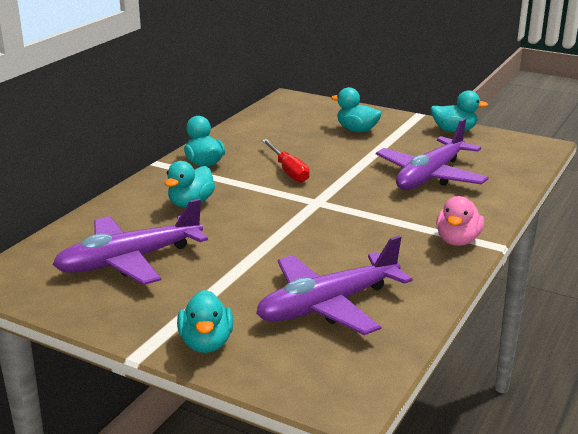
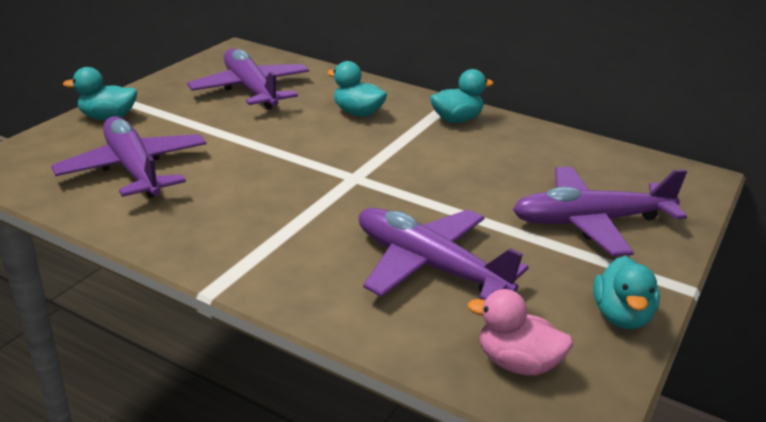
camera: 90 degrees right, 5 degrees up
(288, 171) = (440, 165): red screwdriver -> none
(357, 130) = (590, 222): turquoise duck -> purple plane
(457, 240) = (234, 261): pink duck -> pink duck (517, 363)

